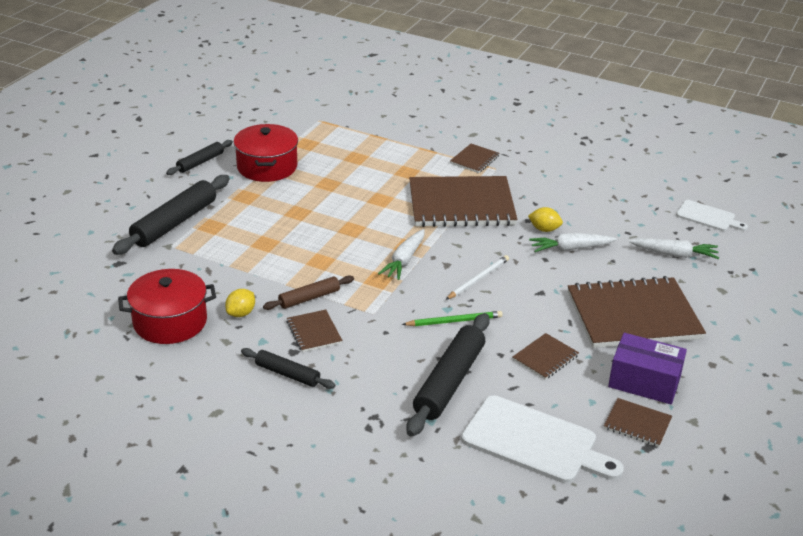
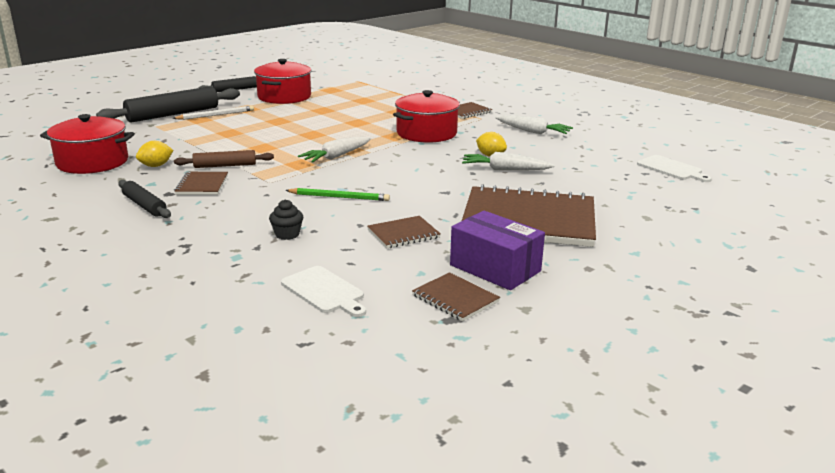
camera: 20 degrees right, 10 degrees down
(450, 382) = (287, 234): black rolling pin -> black cupcake
(461, 205) = (426, 133): brown notebook -> red pot
(478, 279) = (392, 176): white pencil -> white pencil (216, 115)
(534, 441) = (324, 291): white cutting board -> white cutting board, size x0.56
(674, 254) = (612, 187): white carrot -> white carrot (533, 131)

